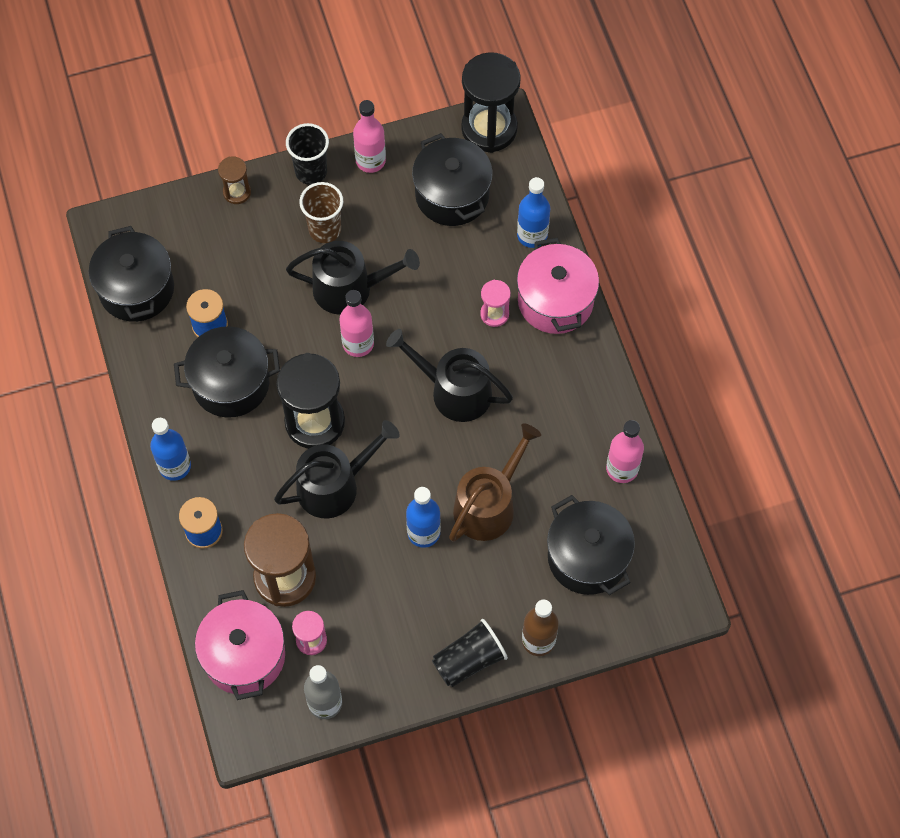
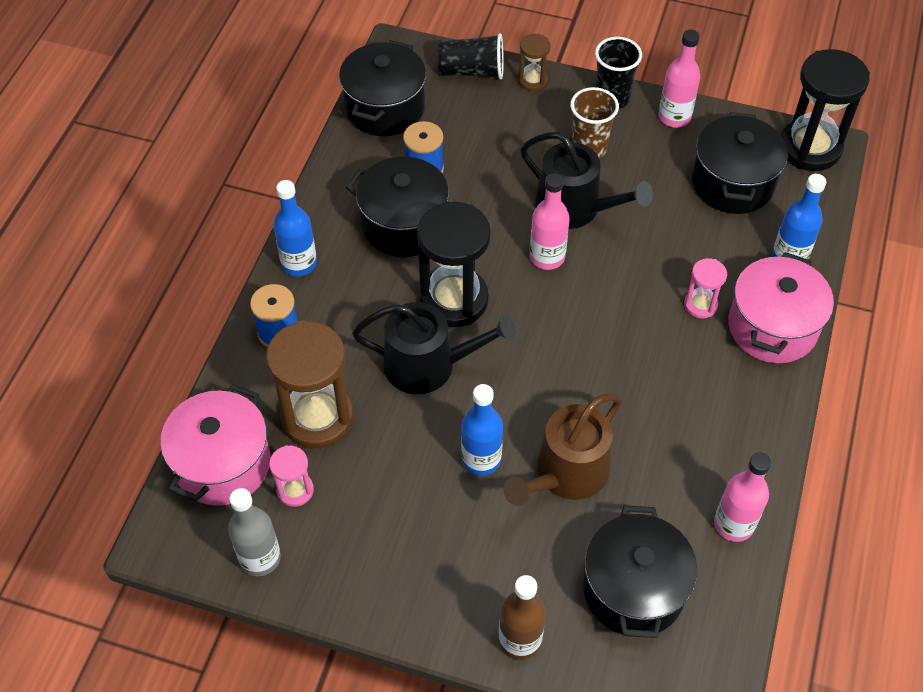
camera: 35 degrees right, 10 degrees down
(454, 391) = (609, 350): black watering can -> none
(469, 660) = (433, 612): black cup -> black cup (472, 71)
(489, 505) = (566, 474): brown watering can -> brown watering can turned 150 degrees clockwise

